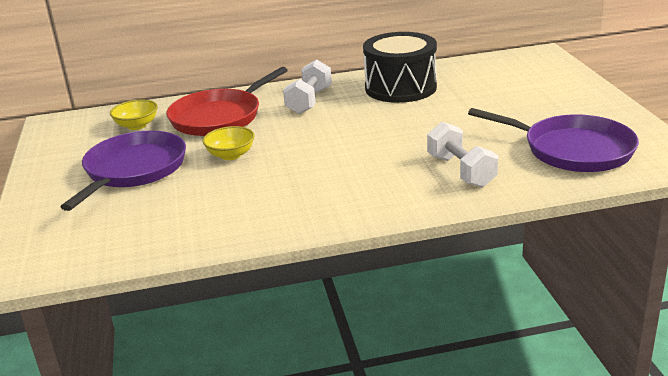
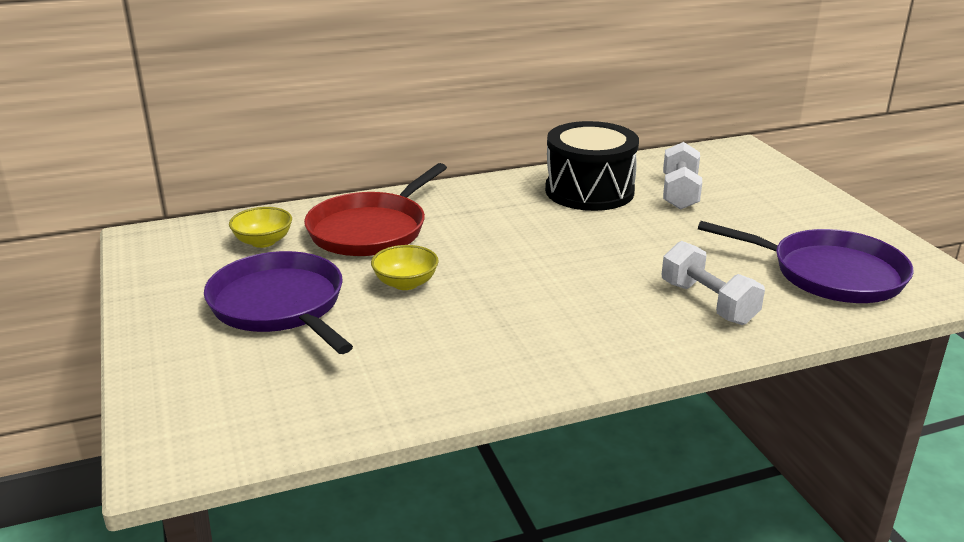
camera: 10 degrees left, 0 degrees up
(133, 170) = (280, 305): purple pan -> purple pan turned 45 degrees counterclockwise
(309, 101) = (481, 208): white dumbbell -> white dumbbell (679, 193)

